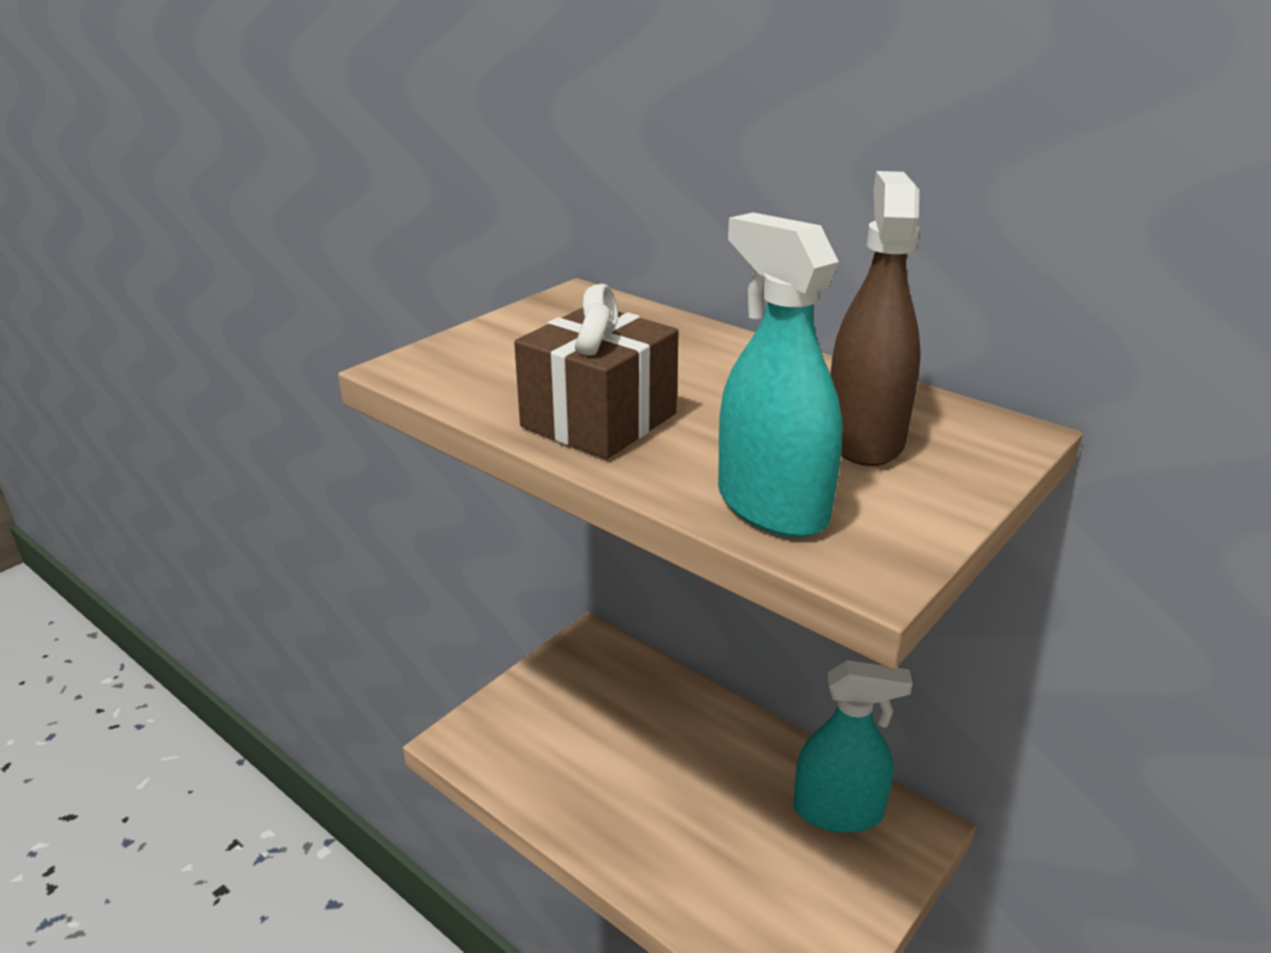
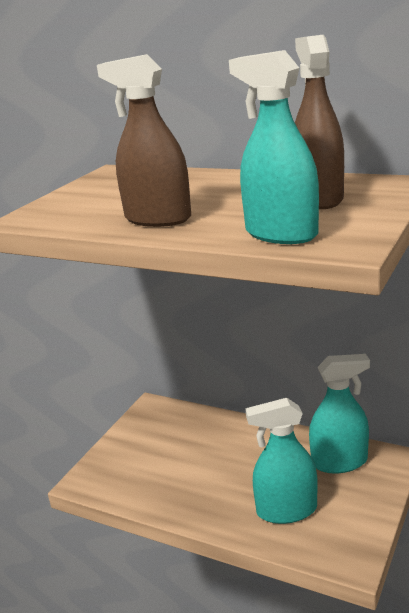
camera: 10 degrees left, 5 degrees down
(599, 420) = (157, 219): brown gift -> brown spray bottle
(732, 874) = (286, 510): none -> turquoise spray bottle

